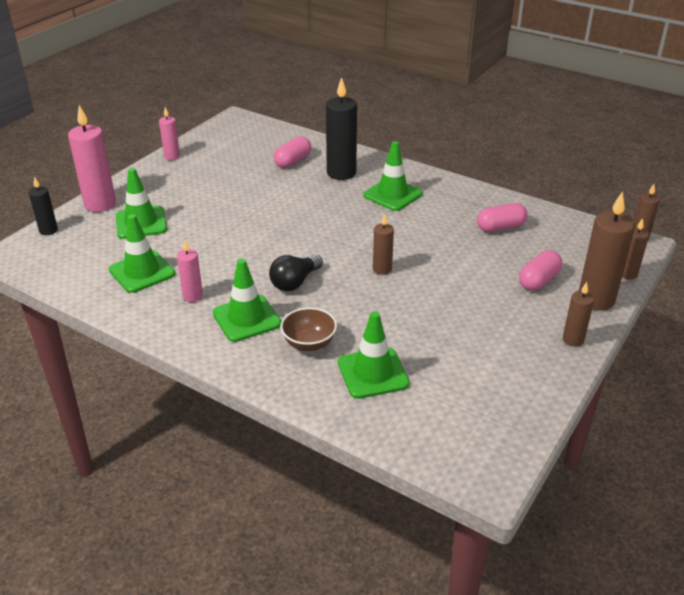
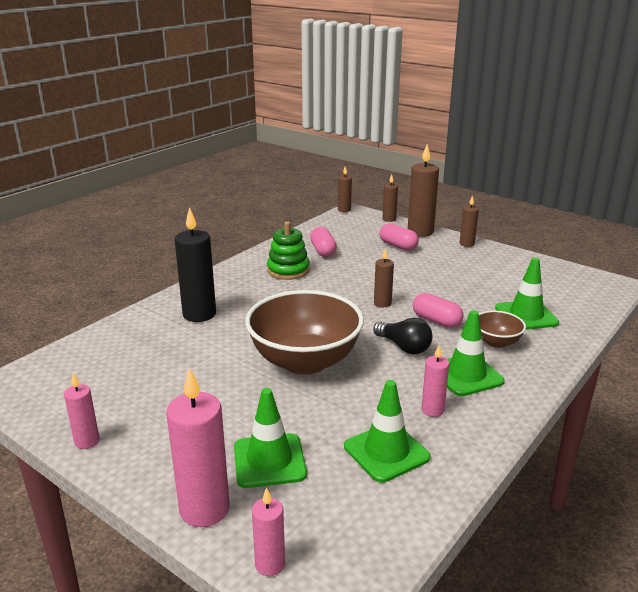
camera: 85 degrees left, 10 degrees down
(48, 230) = (270, 564): black candle -> pink candle
(268, 229) = (305, 361): none -> brown bowl
(293, 161) = (157, 343): pink capsule -> pink capsule (436, 321)
(392, 195) = (254, 290): green traffic cone -> none
(442, 209) = (288, 270): none -> green stacking toy

